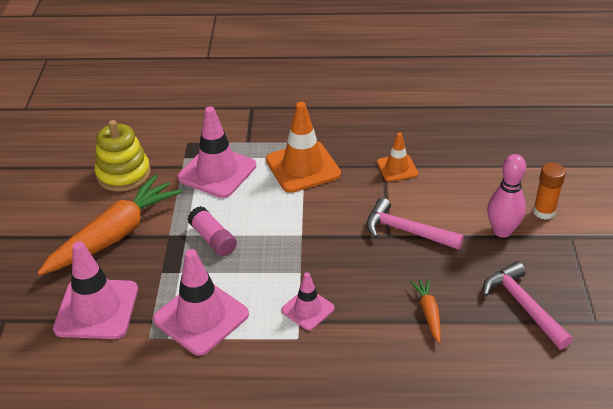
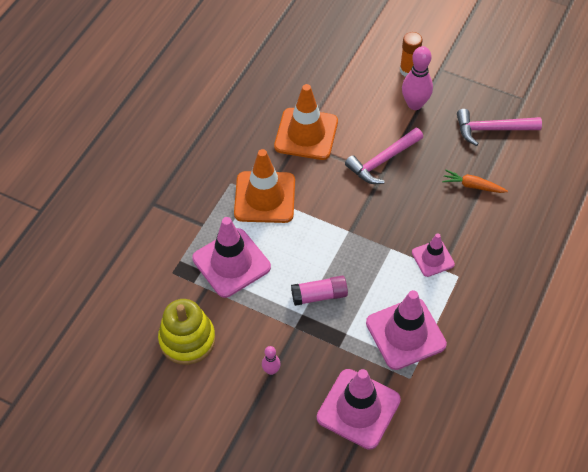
camera: 65 degrees left, 15 degrees up
(114, 235) = (271, 370): orange carrot -> pink bowling pin
(397, 168) = (306, 134): orange traffic cone -> orange traffic cone, size x1.79

